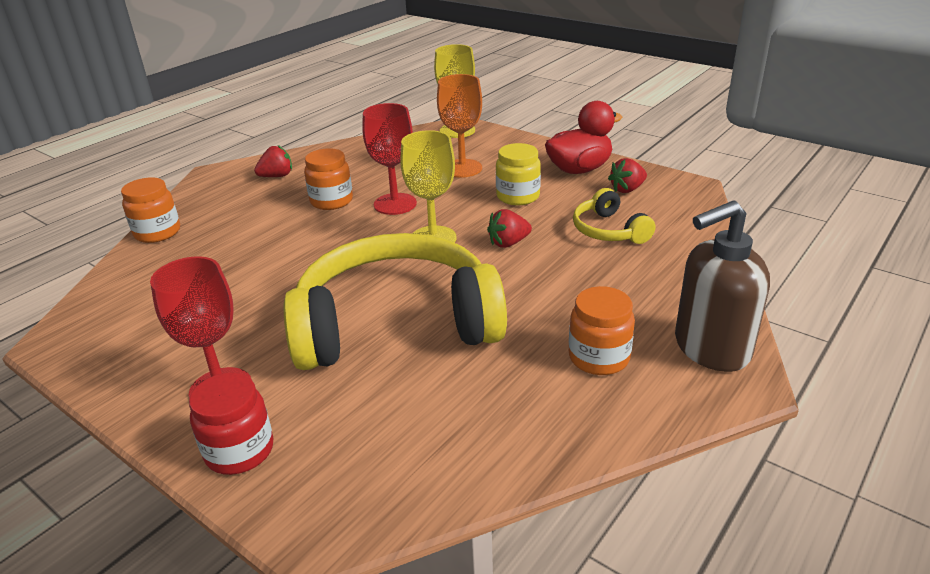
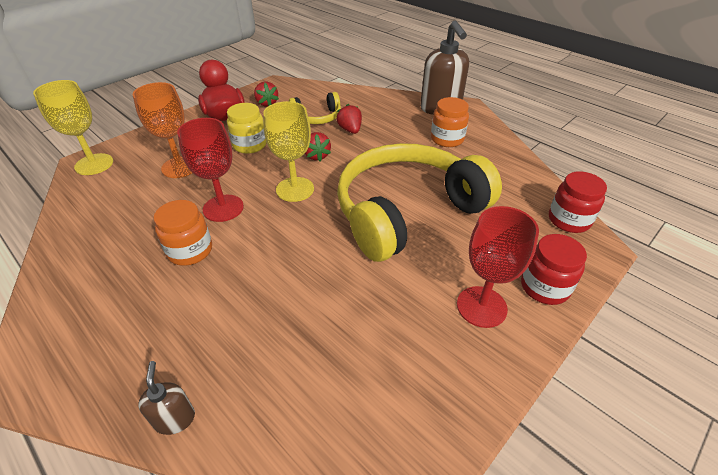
camera: 85 degrees left, 10 degrees up
(157, 233) = (175, 418): orange jar -> brown soap dispenser
(277, 176) = (91, 302): red strawberry -> red strawberry (350, 130)
(383, 501) = (569, 220): none -> red jar
(396, 324) = (407, 212): yellow headphones -> yellow headphones turned 60 degrees clockwise

